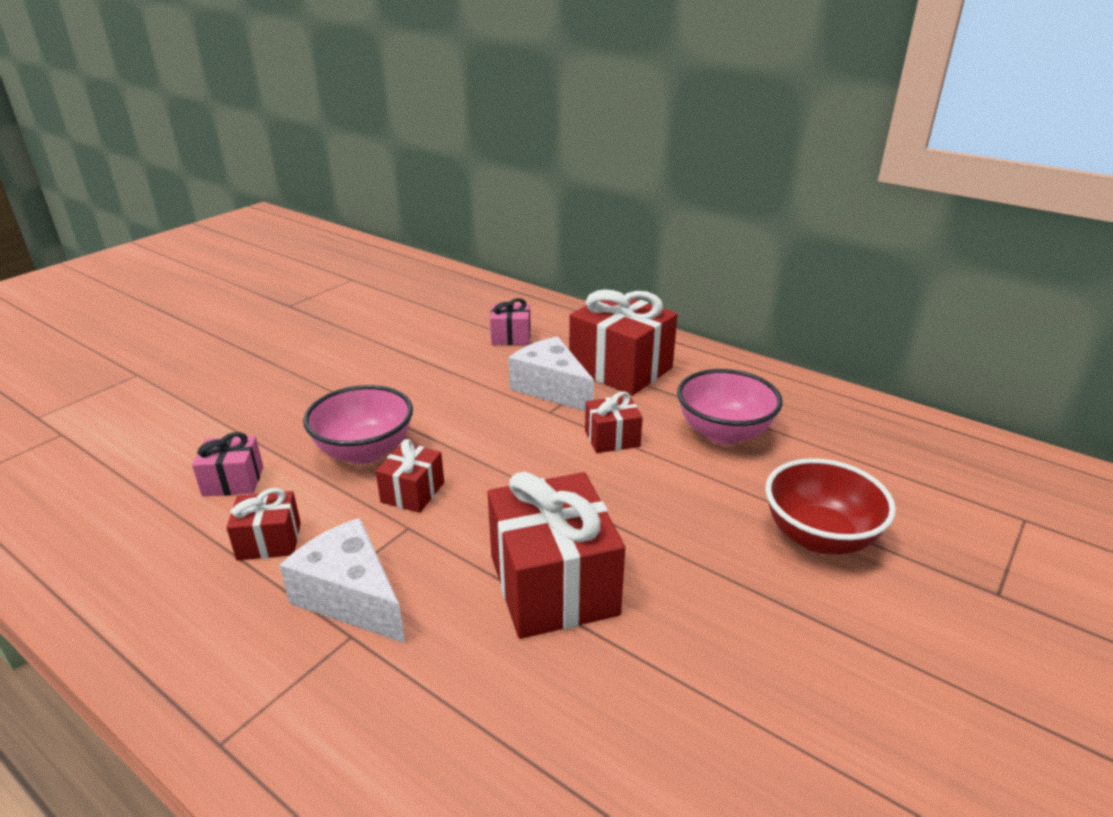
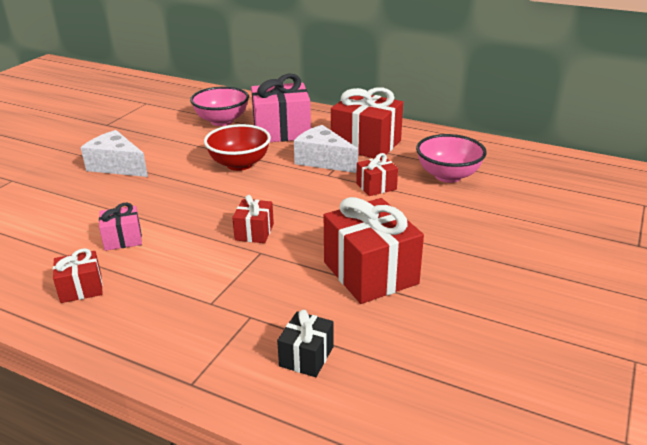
camera: 10 degrees left, 0 degrees up
(269, 541) = (167, 271): red gift -> red gift (81, 288)
(351, 597) = (240, 295): white cheese -> white cheese (117, 166)
(365, 451) = (209, 211): pink bowl -> pink bowl (222, 121)
(404, 723) = (306, 356): none -> black gift
(511, 337) = (281, 131): pink gift -> pink gift, size x1.97
(819, 537) = (526, 228): red bowl -> red bowl (239, 164)

